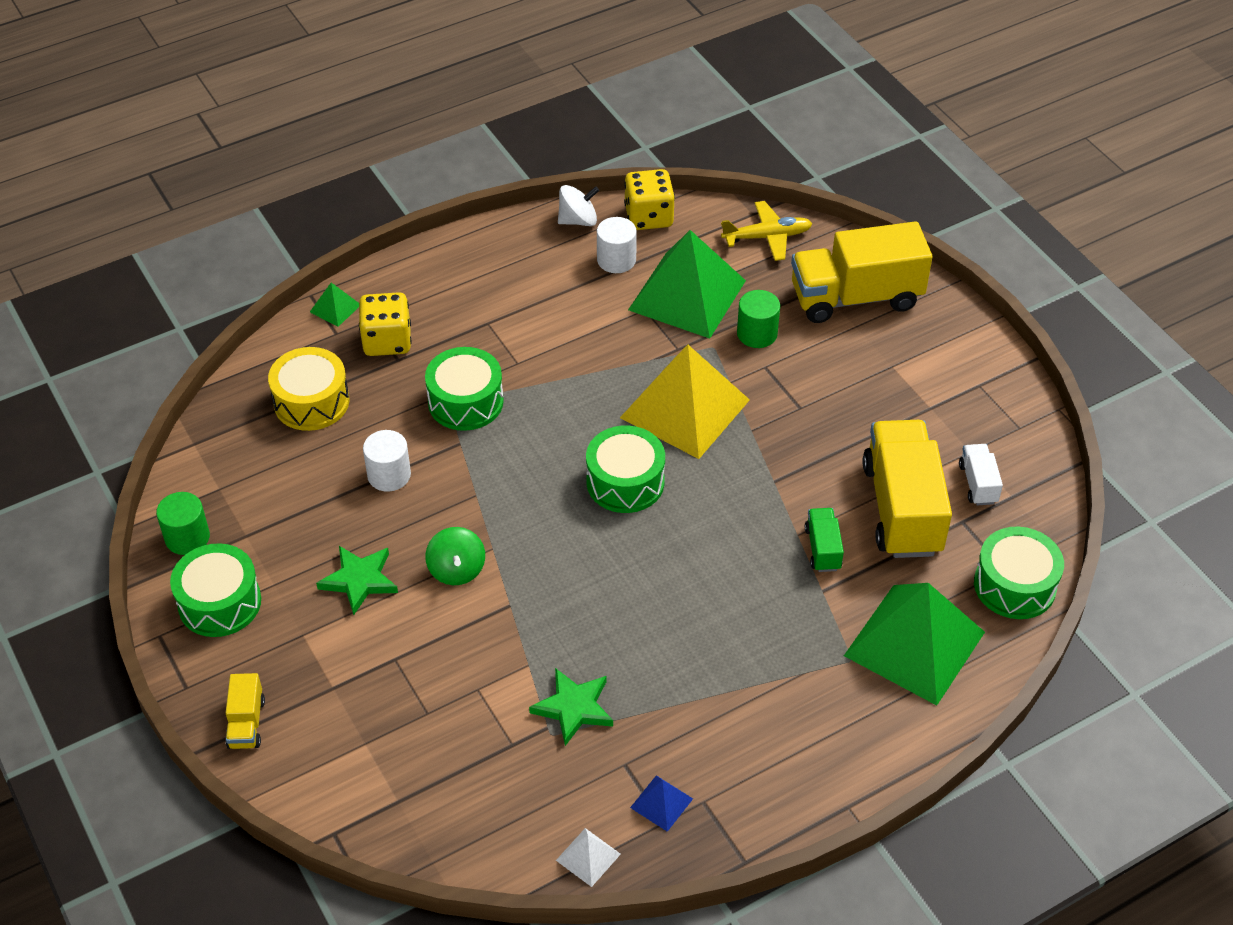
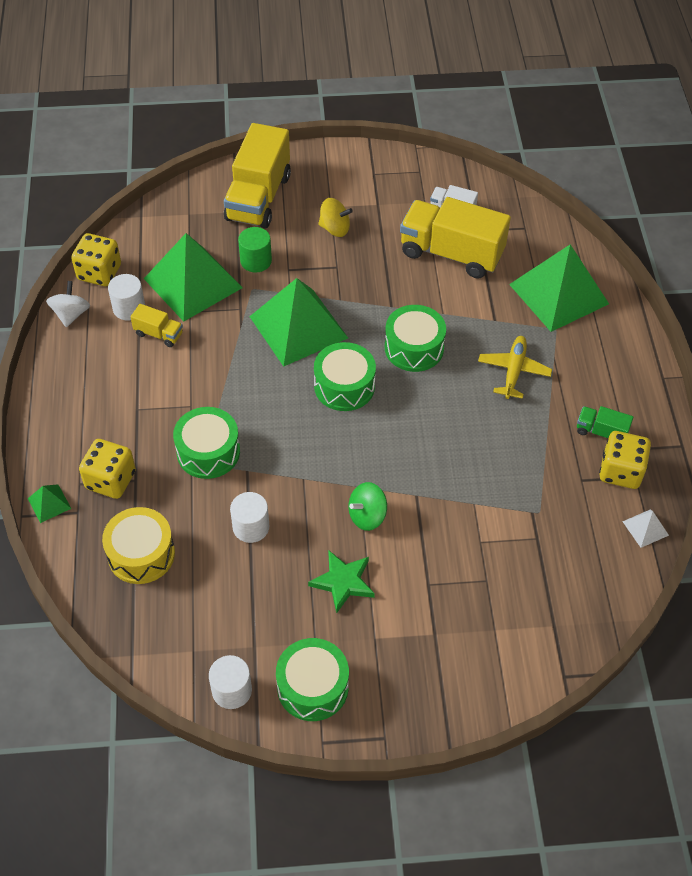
camera: 65 degrees left, 5 degrees up
(187, 537) = (232, 690): green cylinder -> white cylinder
(246, 723) = (440, 704): yellow truck -> yellow truck (159, 334)
(456, 570) = (367, 516): green spinning top -> green spinning top turned 135 degrees clockwise
(573, 708) = (523, 491): green star -> none
(661, 803) = (620, 471): blue pyramid -> yellow dice
(685, 408) = (298, 327): yellow pyramid -> green pyramid
(767, 237) = (169, 218): yellow plane -> yellow plane (513, 371)
(823, 549) = (461, 306): green truck -> green truck (601, 432)
(859, 383) = (335, 228): none -> yellow spinning top
(1014, 585) = (539, 229): green drum -> green drum (414, 348)

